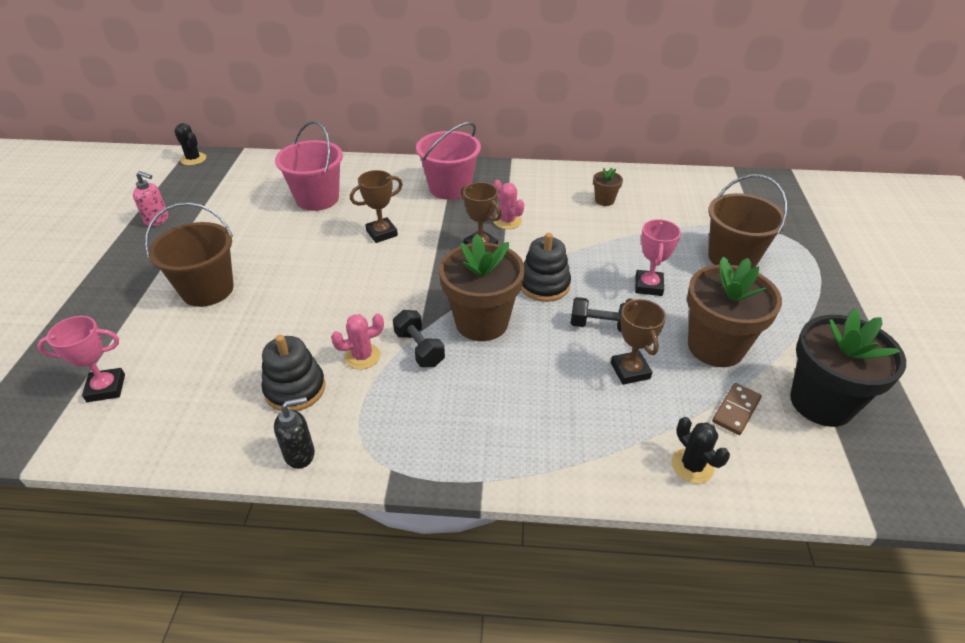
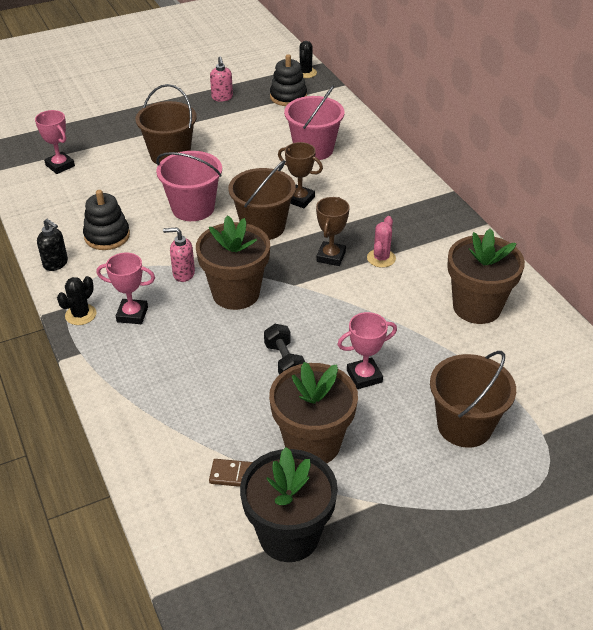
camera: 60 degrees right, 0 degrees up
(362, 356) = (156, 251): pink cactus -> none
(398, 269) = (263, 226): none -> brown bucket
(419, 349) = (183, 274): black dumbbell -> pink soap dispenser
(450, 188) = (398, 207): pink bucket -> pink bucket (193, 208)
(452, 412) = (132, 314): none -> pink trophy
(544, 285) = (310, 311): black stacking toy -> black stacking toy (288, 97)
(604, 200) = (477, 307): brown flower pot -> brown flower pot, size x2.22
(630, 371) = (241, 396): brown trophy -> none
(692, 466) = (158, 461): black cactus -> black cactus (80, 315)

